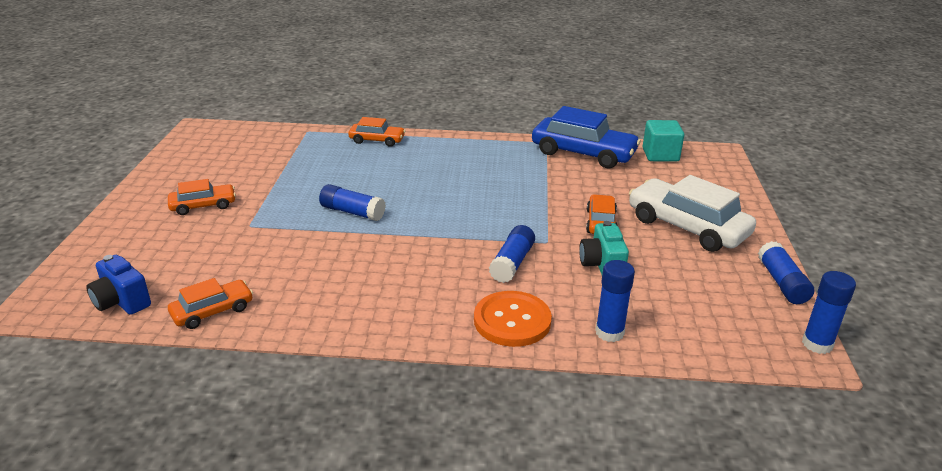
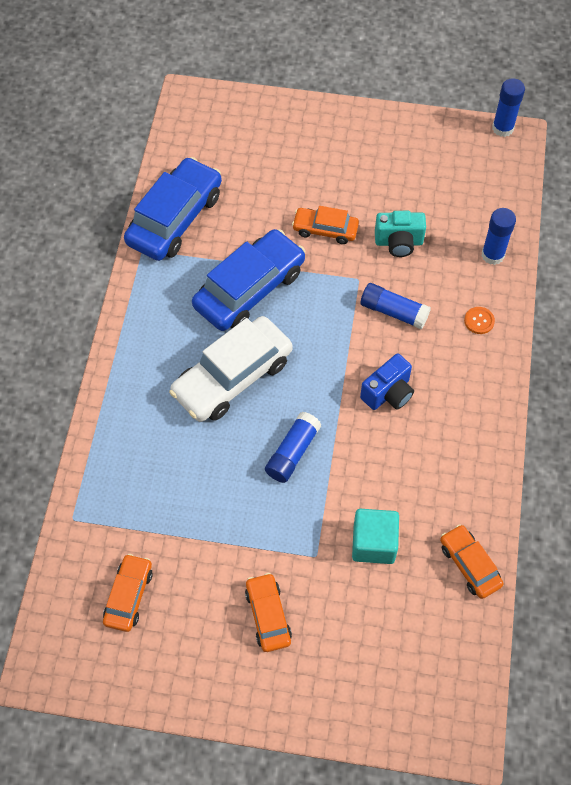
camera: 85 degrees left, 30 degrees up
(122, 302) = (455, 654): blue camera -> blue camera (388, 393)
(377, 140) = (113, 432): orange car -> orange car (129, 596)
(512, 321) = (479, 321): orange button -> orange button, size x0.46
(520, 187) = (249, 289): none -> blue car
(660, 155) = (187, 149): turquoise cube -> turquoise cube (373, 543)
(687, 227) = (336, 164): white car -> white car (232, 377)
(782, 283) = (425, 123): blue glue stick -> none

